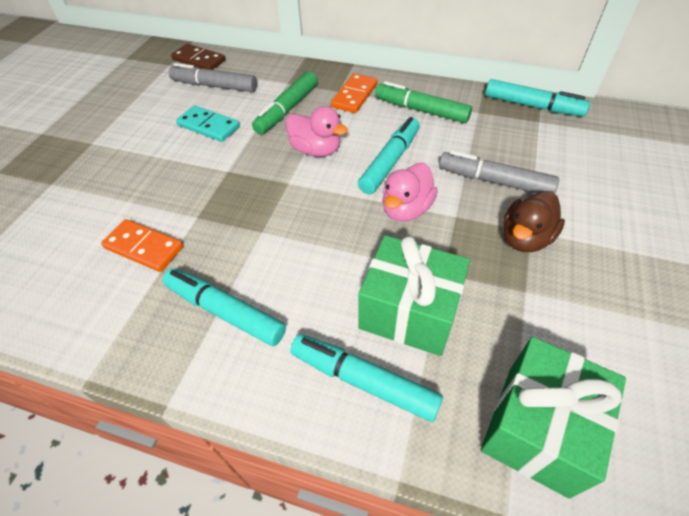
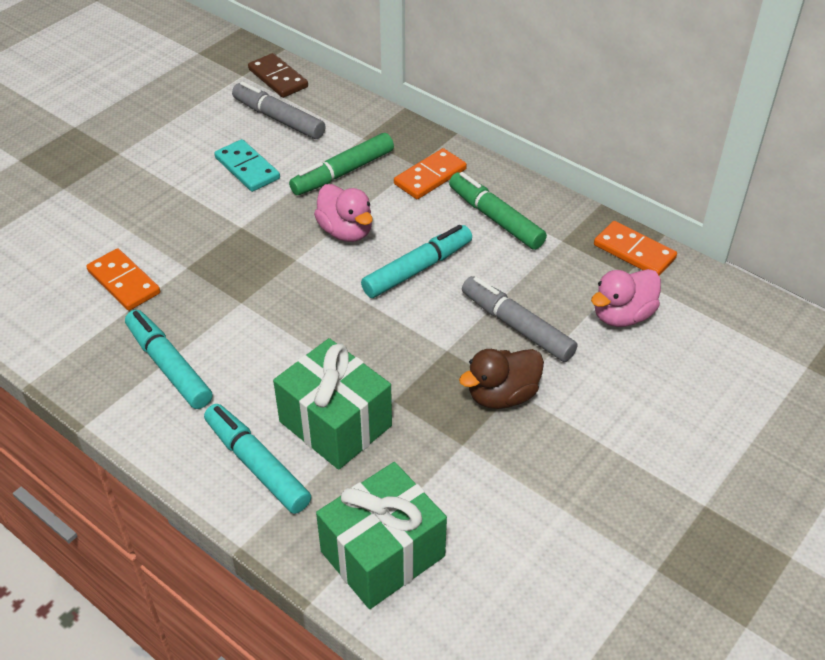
camera: 20 degrees right, 5 degrees down
(406, 209) = (399, 326): pink duck -> pink duck (622, 315)
(532, 106) = (634, 252): turquoise marker -> orange domino

